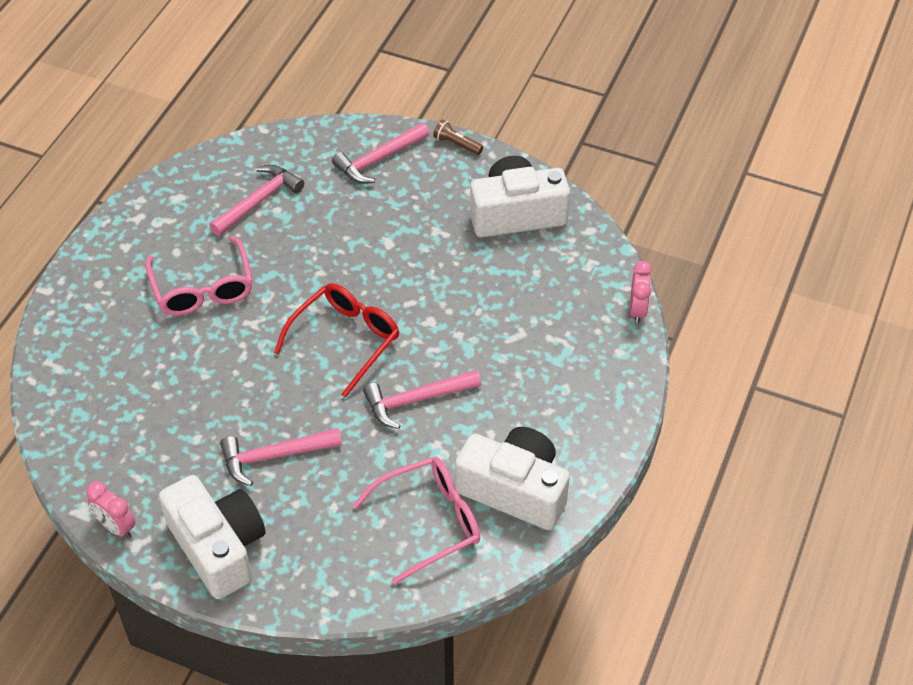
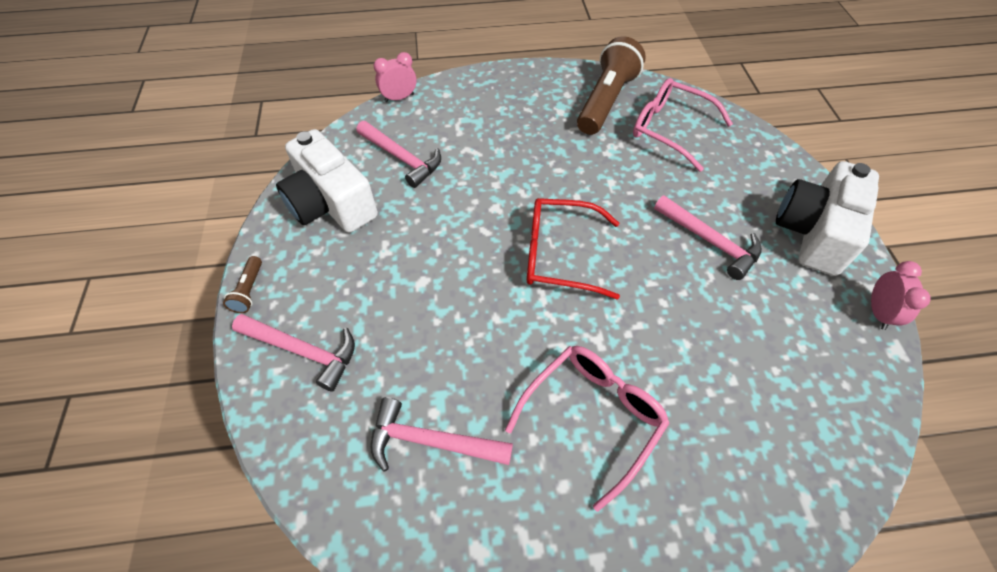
camera: 120 degrees left, 5 degrees up
(416, 400) = (579, 180): pink hammer -> pink hammer (402, 158)
(514, 490) = (605, 101): white camera -> brown flashlight

